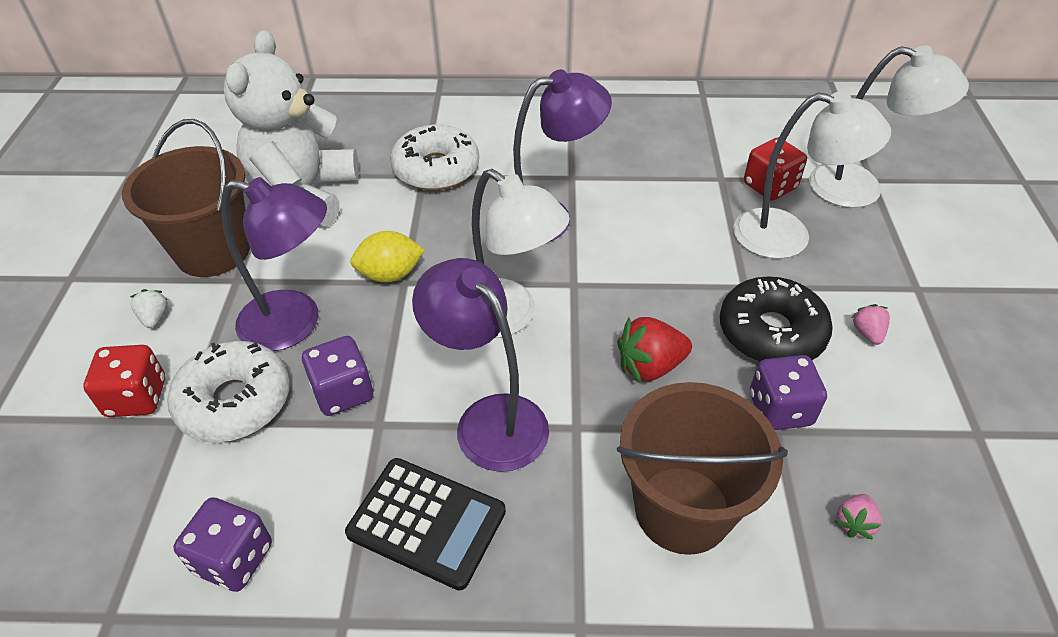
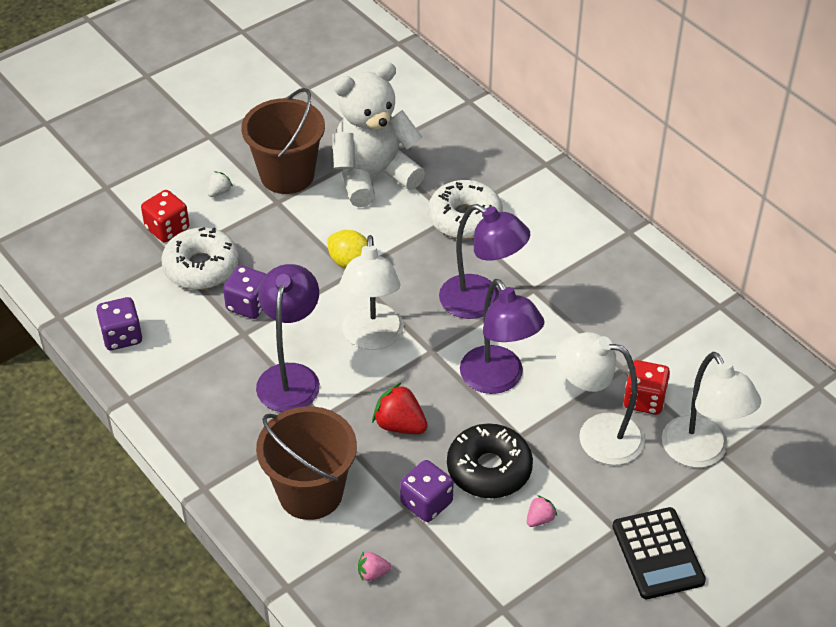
camera: 50 degrees right, 0 degrees up
(295, 323) = (273, 250): purple lamp -> purple lamp (498, 380)
(426, 523) = (205, 393): black calculator -> black calculator (657, 554)
(788, 236) = (597, 435): white lamp -> white lamp turned 135 degrees clockwise

